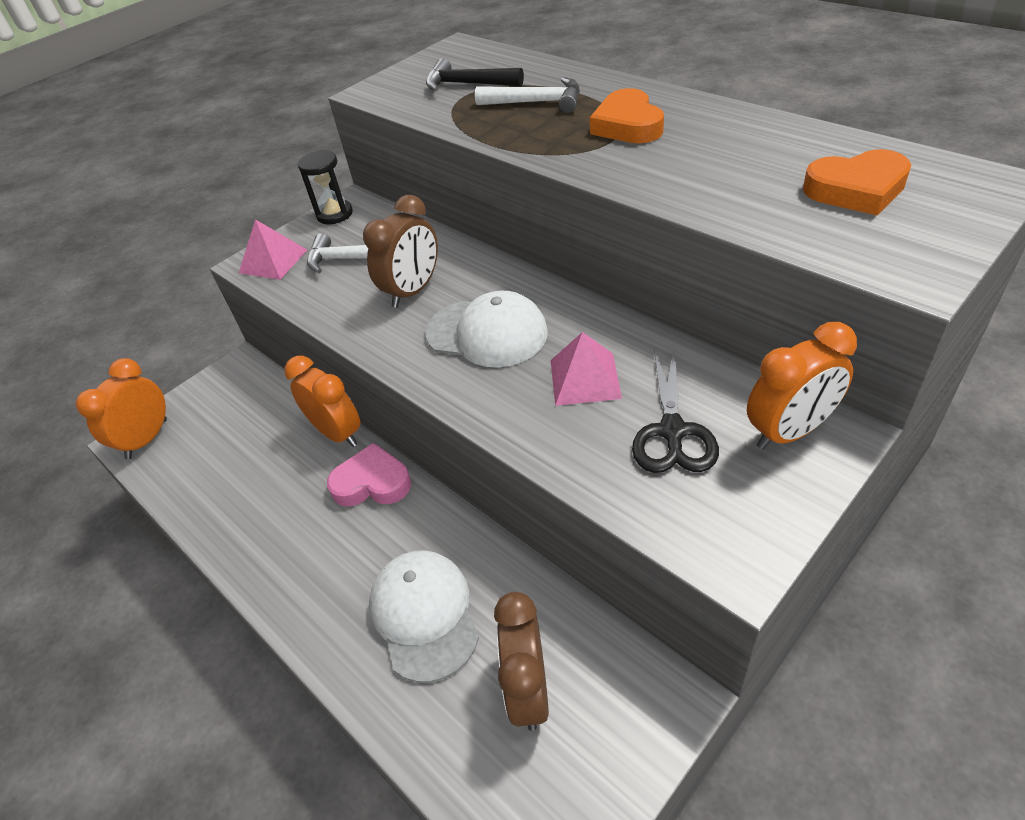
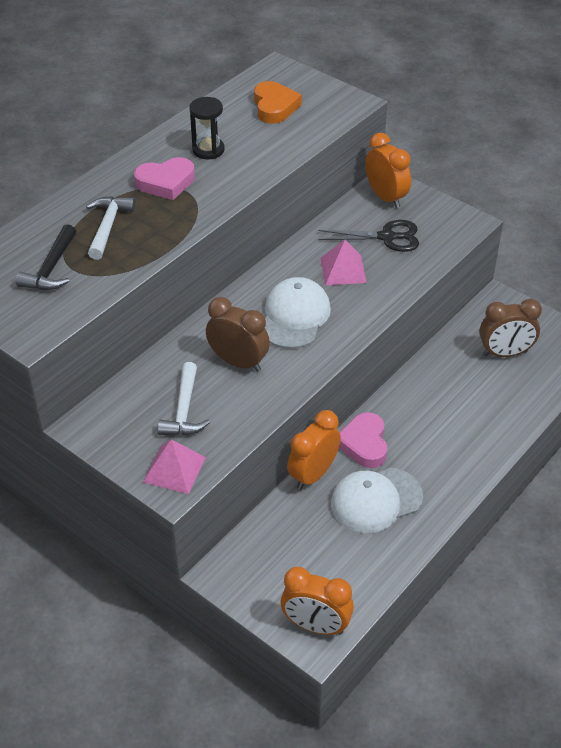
camera: 100 degrees left, 0 degrees up
(334, 214) = (102, 435): black hourglass -> black hourglass (208, 150)
(424, 615) = (467, 402): white cap -> white cap (376, 500)
(627, 125) = (166, 182): orange heart -> pink heart

